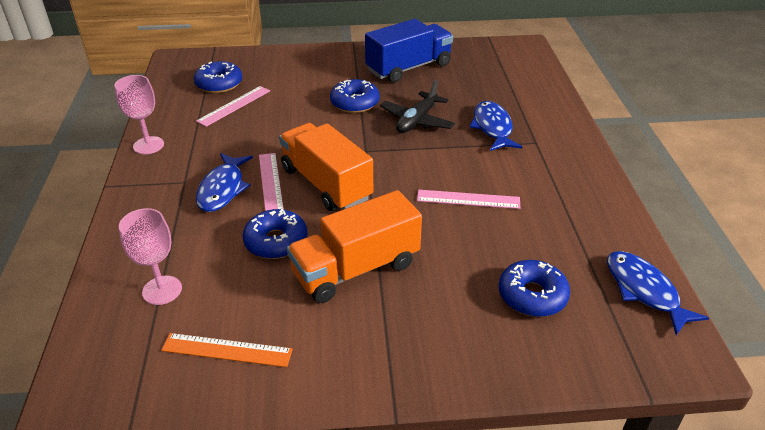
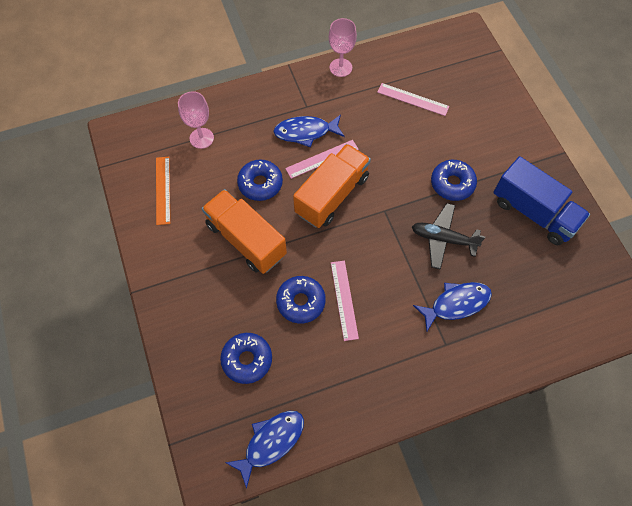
camera: 75 degrees right, 25 degrees up
(219, 84) = (440, 77): blue donut -> blue donut (301, 302)

